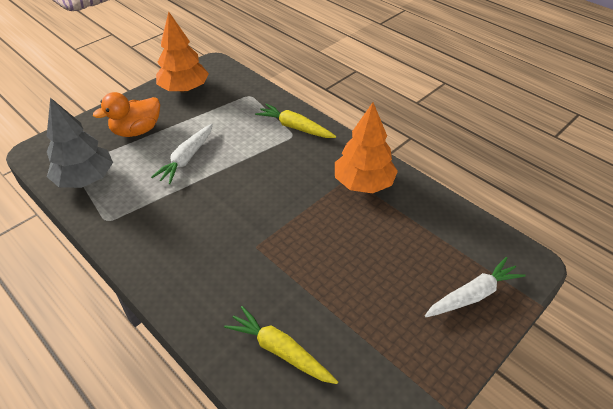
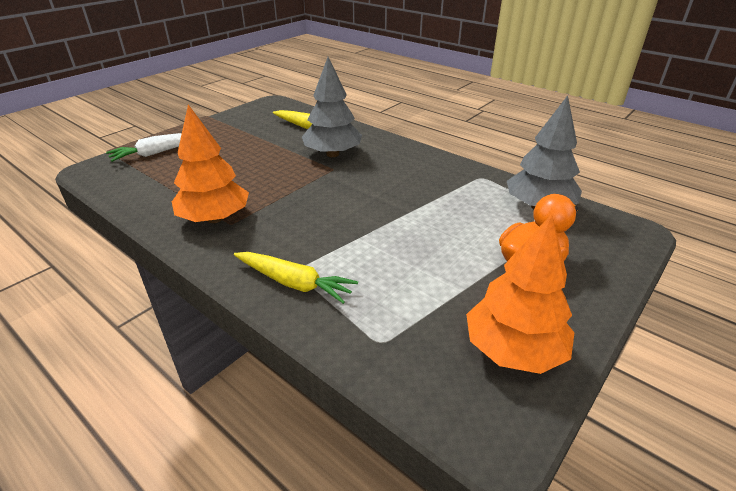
camera: 175 degrees right, 10 degrees down
(186, 158) = (436, 233): white carrot -> none
(253, 275) = (332, 154): none -> grey tree

